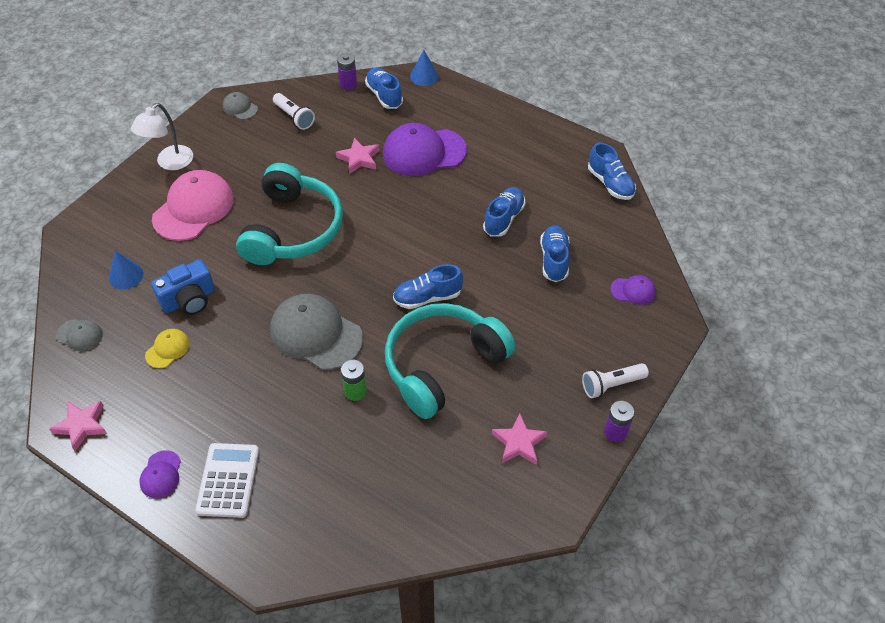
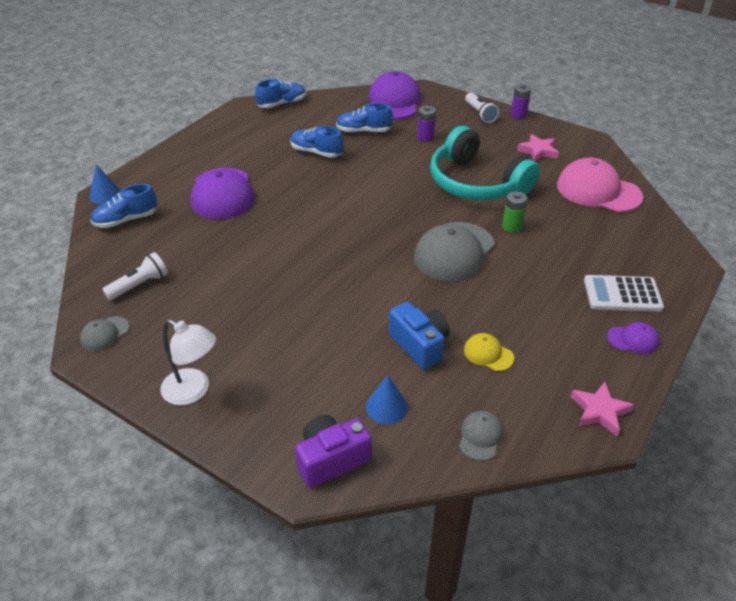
camera: 90 degrees left, 10 degrees down
(85, 243) = (331, 459): none -> purple camera
(193, 208) = (280, 358): pink cap -> pink cap (598, 191)
(292, 229) = (319, 275): turquoise headphones -> none
(348, 84) = (96, 246): purple battery -> purple battery (425, 137)
(359, 159) = (222, 234): pink star -> none
(427, 297) = (406, 191): blue shoe -> none
(633, 291) = (394, 101): purple cap -> purple cap, size x2.11

